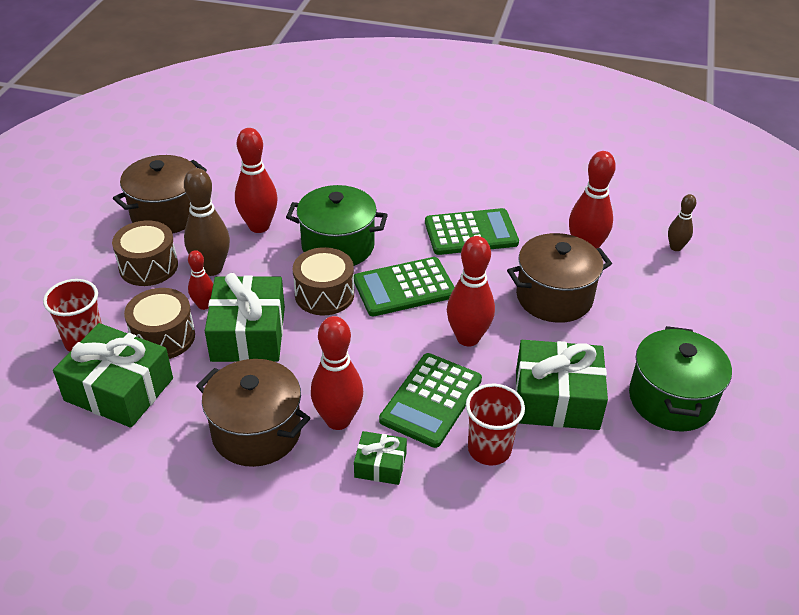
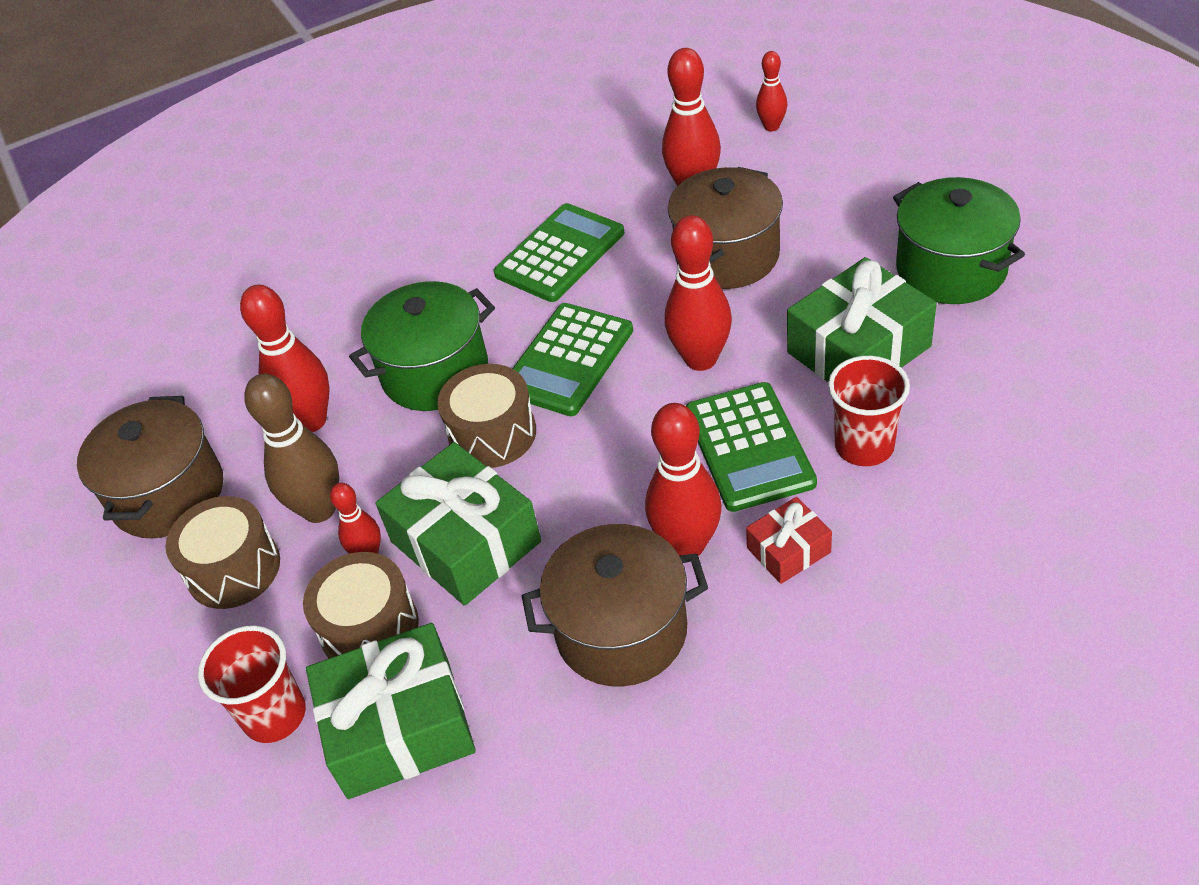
camera: 35 degrees left, 5 degrees up
(380, 465) = (788, 550): green gift -> red gift
(675, 247) = (771, 126): brown bowling pin -> red bowling pin

